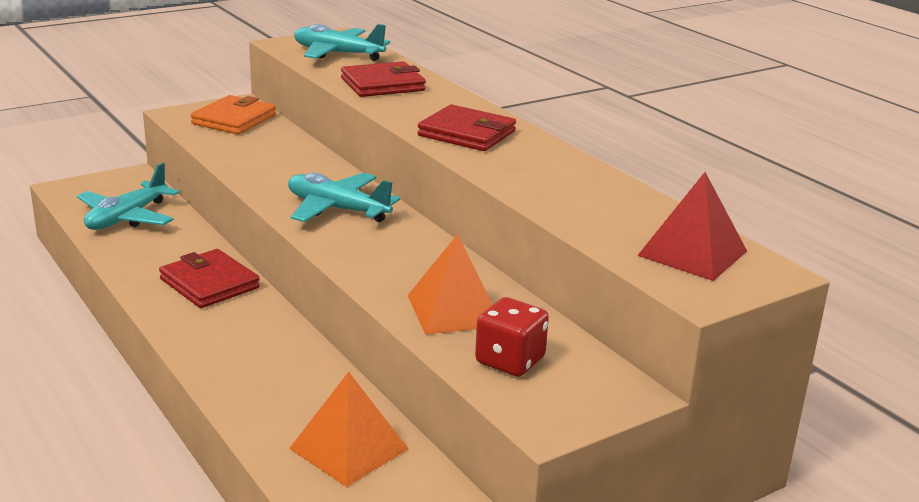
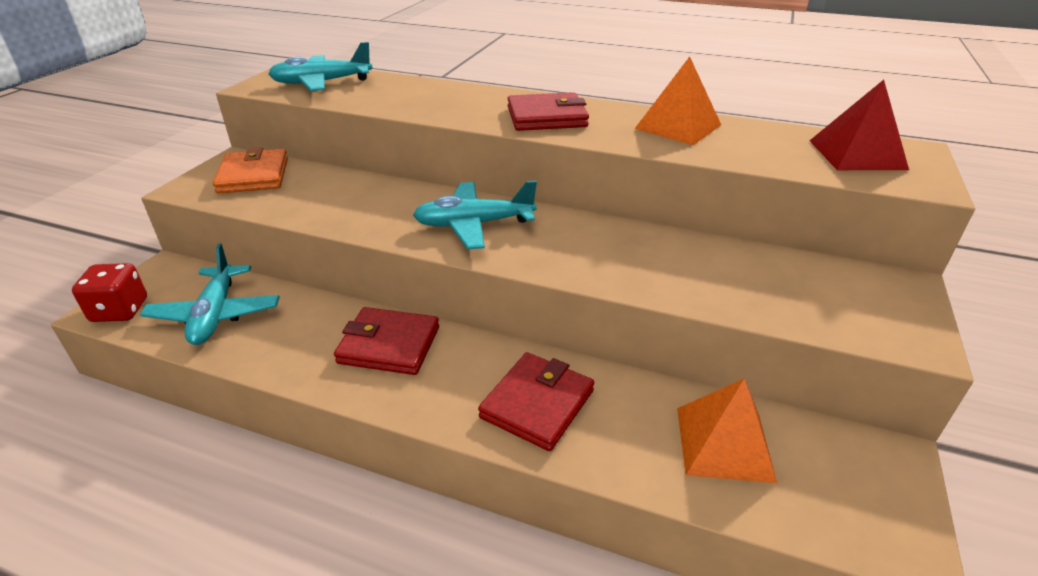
camera: 35 degrees left, 10 degrees up
(383, 85) = (407, 97): red wallet -> red wallet (537, 404)
(454, 310) = (702, 275): orange pyramid -> orange pyramid (678, 126)
(510, 361) = (808, 299): red dice -> red dice (120, 310)

